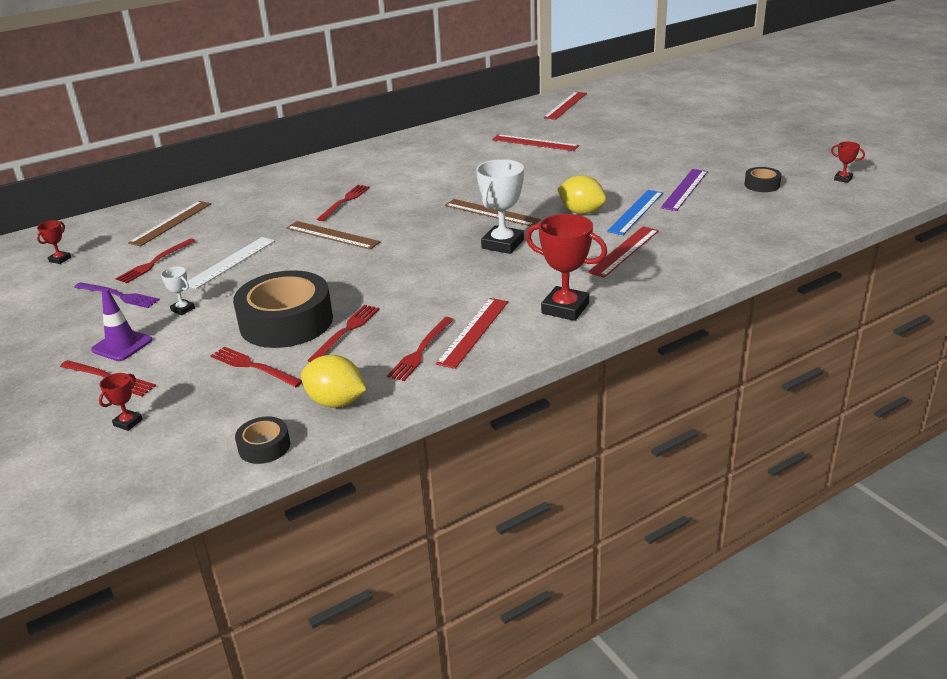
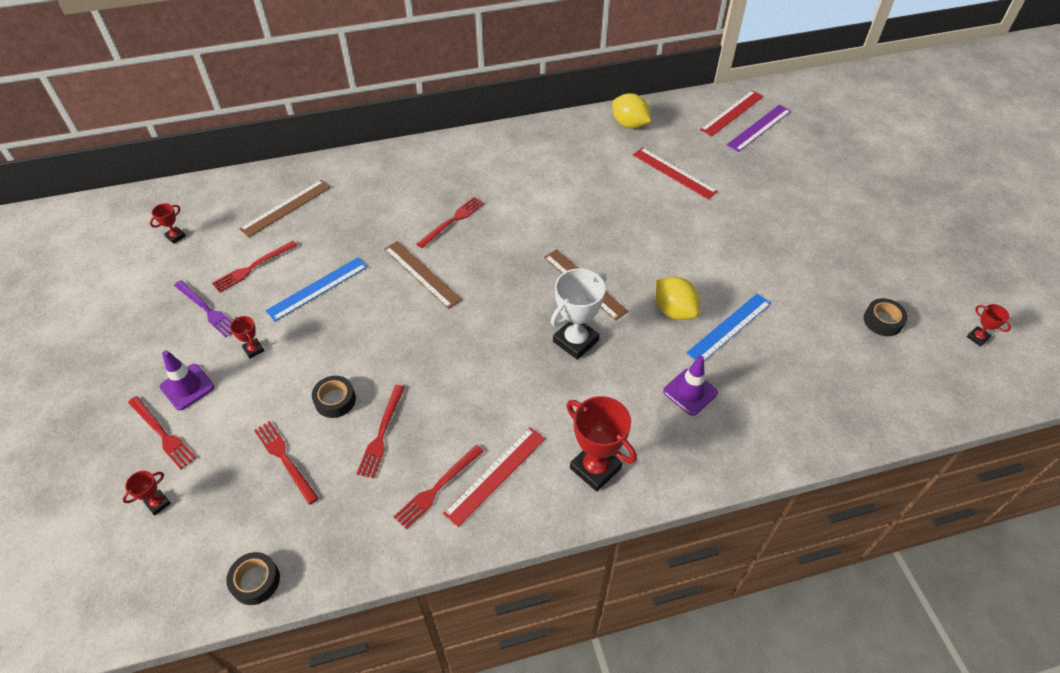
camera: 15 degrees right, 20 degrees up
(183, 309) = (253, 349): white trophy -> red trophy
(230, 262) = (317, 288): white ruler -> blue ruler
(286, 322) = (335, 400): black tape -> black tape, size x0.46
(336, 402) = (337, 539): yellow lemon -> yellow lemon (629, 124)
(346, 331) = (381, 434): red fork -> red fork turned 150 degrees clockwise
(624, 251) = (690, 392): red ruler -> purple traffic cone
(684, 189) = (796, 304): purple ruler -> purple ruler (759, 128)

